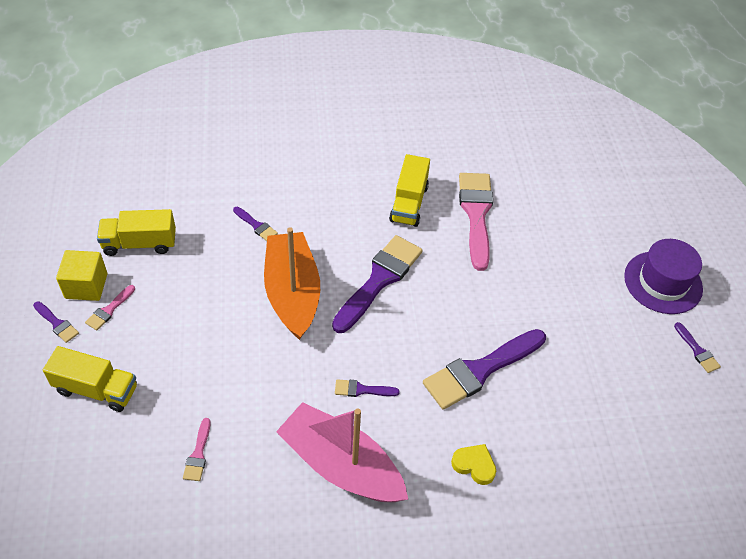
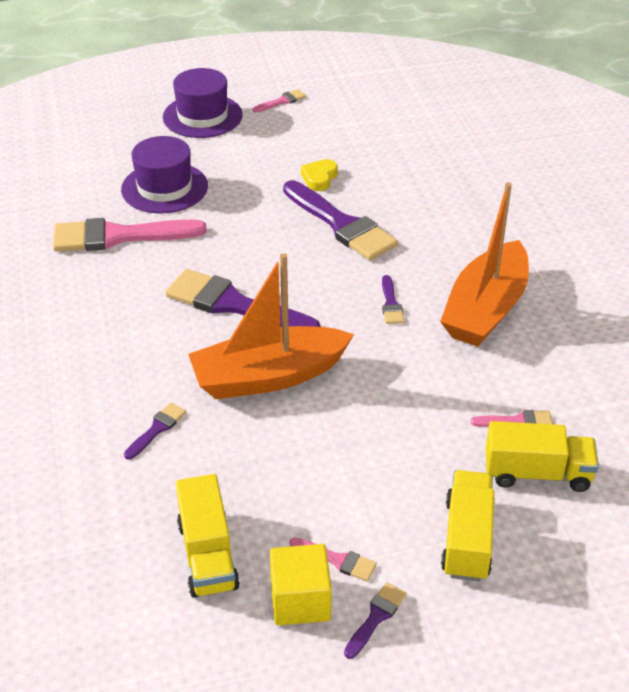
camera: 95 degrees left, 10 degrees down
(341, 465) = (485, 309): pink boat -> orange boat
(409, 203) = (104, 291): yellow truck -> yellow truck (537, 473)
(474, 465) = (451, 224): yellow heart -> yellow heart (319, 178)
(543, 247) = (164, 188): none -> purple hat
(697, 350) = (282, 101): purple brush -> pink brush

